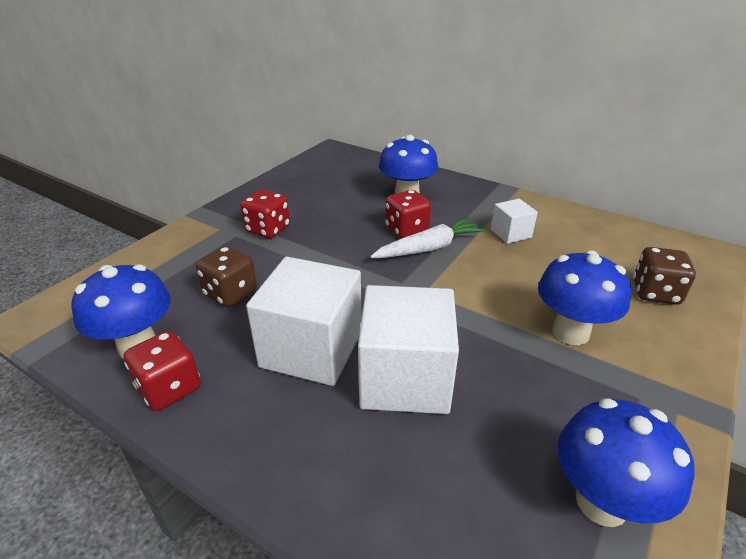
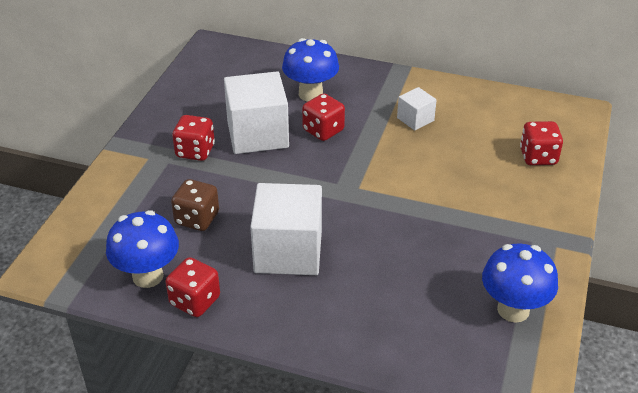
camera: 15 degrees left, 5 degrees up
(405, 378) = (367, 259): white cube -> white cube (257, 134)
(429, 248) = (349, 146): white carrot -> none
(570, 332) = (479, 202): blue mushroom -> none
(655, 293) = (538, 157): brown dice -> red dice

